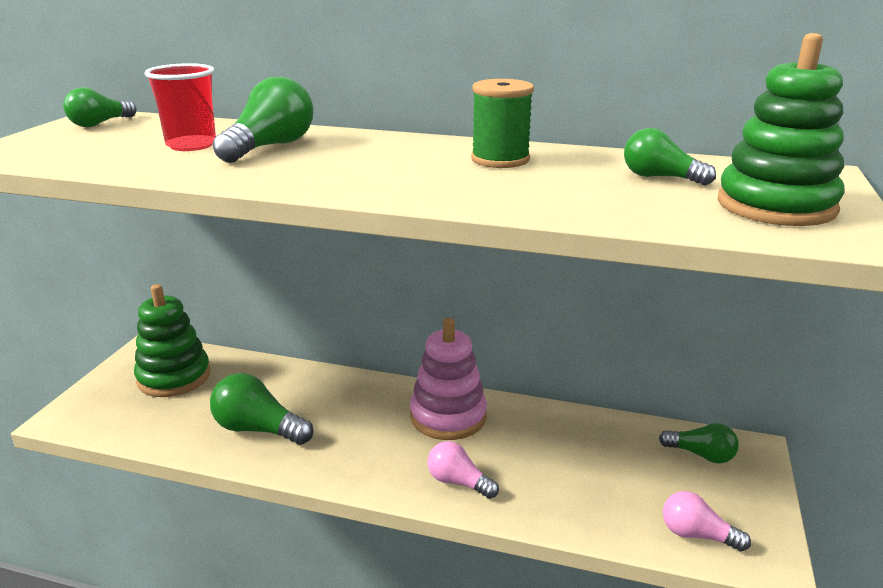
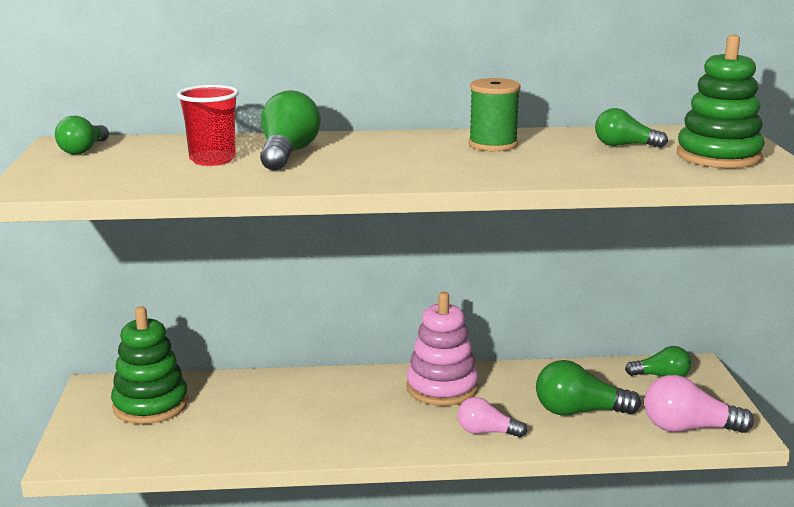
camera: 20 degrees left, 5 degrees down
(258, 429) = (277, 430): green light bulb -> green light bulb (579, 411)
(697, 535) = (688, 428): pink light bulb -> pink light bulb, size x1.55

